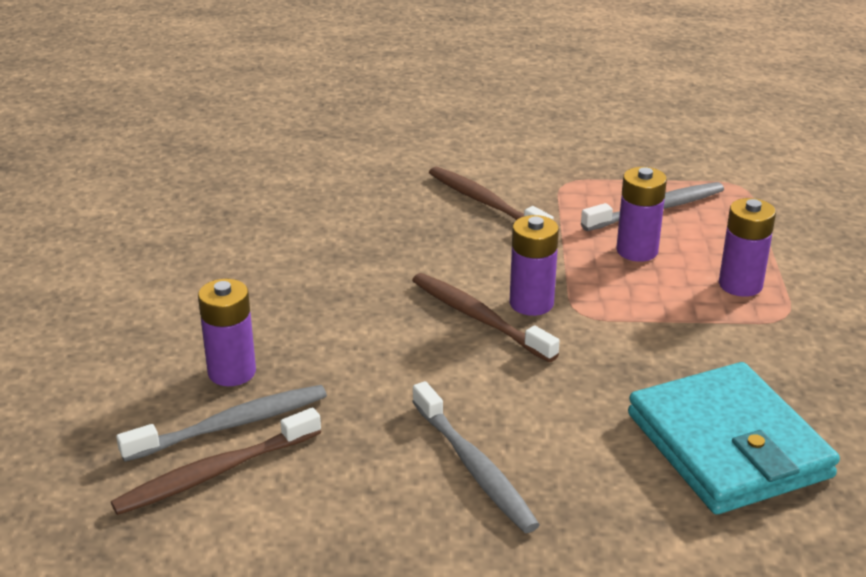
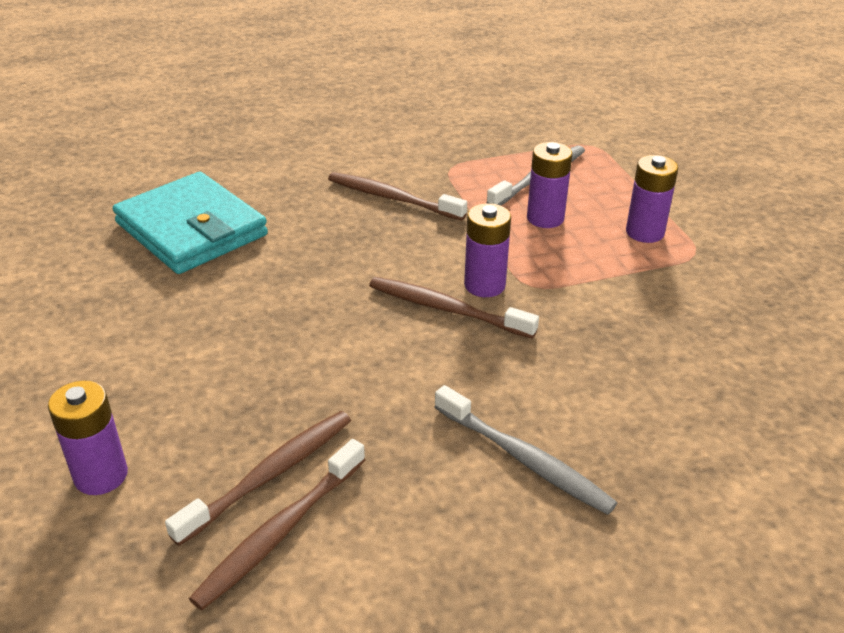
camera: 20 degrees left, 5 degrees up
(231, 425) = (270, 475): grey toothbrush -> brown toothbrush
(232, 372) = (242, 417): purple battery -> purple battery (101, 475)
(728, 445) = (722, 381): turquoise wallet -> turquoise wallet (192, 229)

